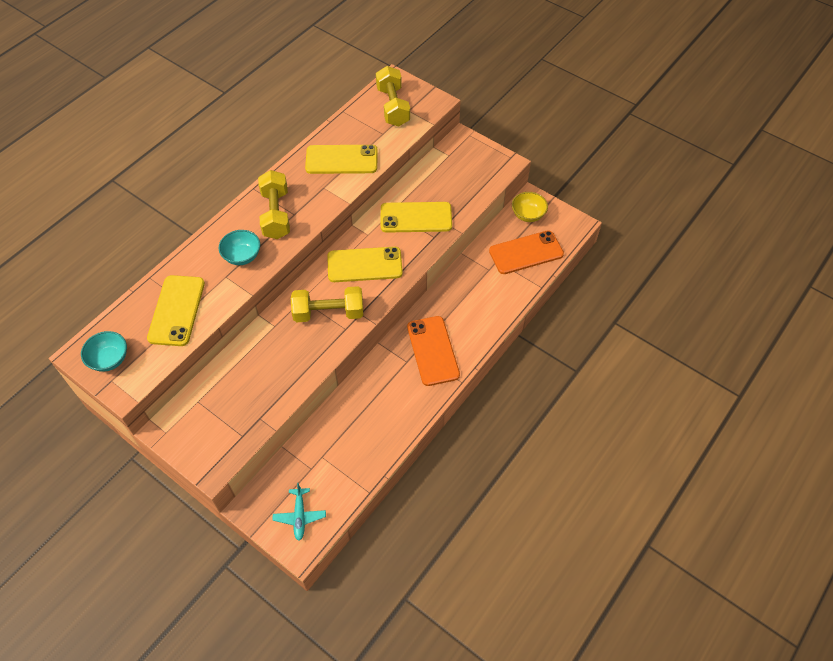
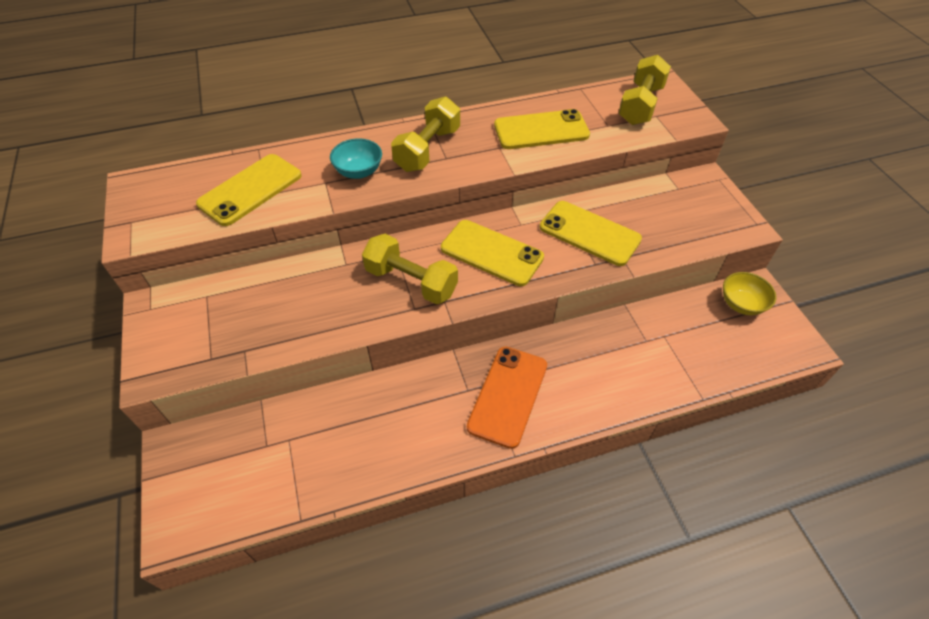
camera: 35 degrees right, 5 degrees down
(109, 359) = (150, 202): turquoise bowl -> none
(299, 516) = (207, 493): turquoise plane -> none
(341, 160) = (541, 130): yellow phone -> yellow phone turned 45 degrees counterclockwise
(526, 252) = (709, 346): orange phone -> none

